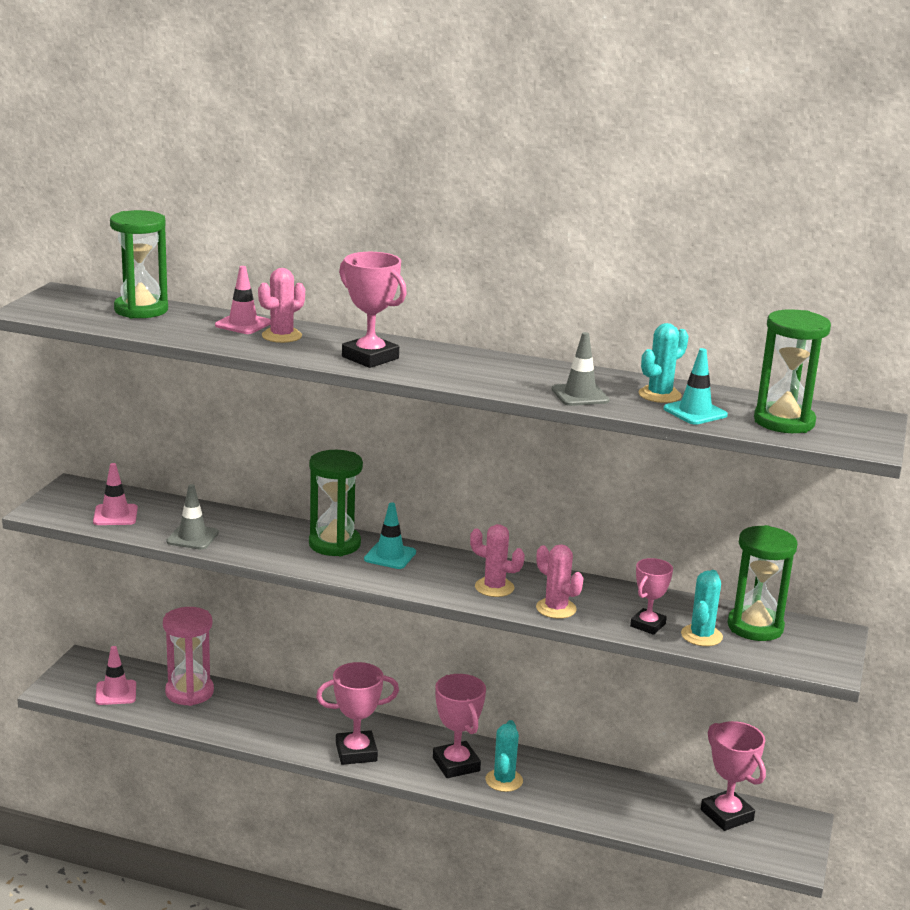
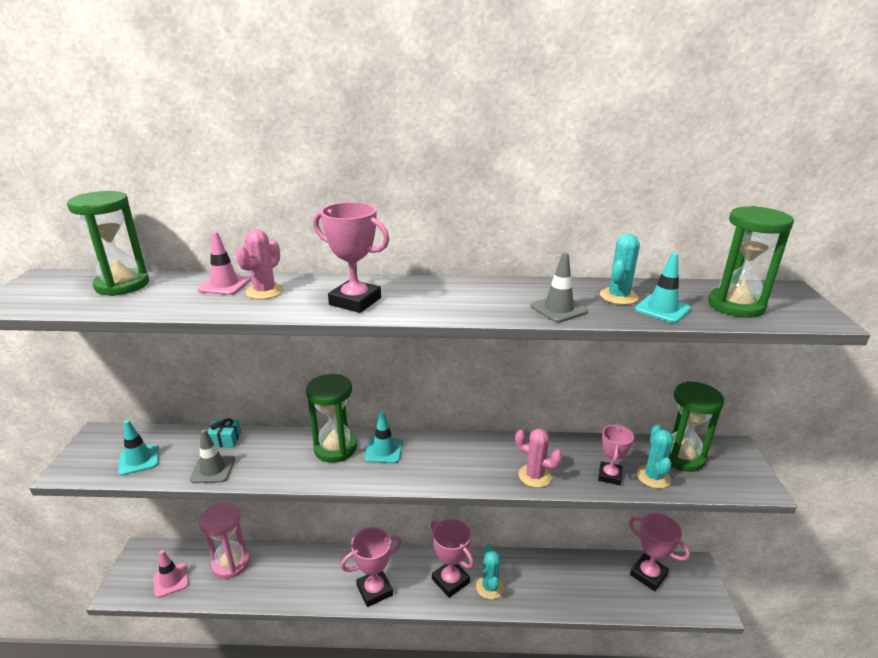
camera: 15 degrees left, 5 degrees up
(115, 515) = (139, 460): pink traffic cone -> turquoise traffic cone
(212, 514) = (225, 439): none -> turquoise gift
(494, 587) = (478, 464): pink cactus -> none

